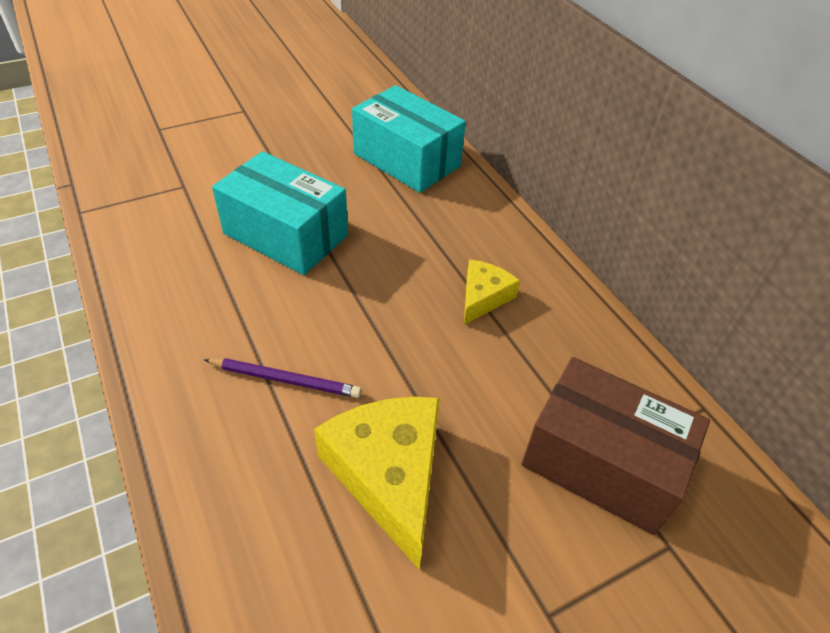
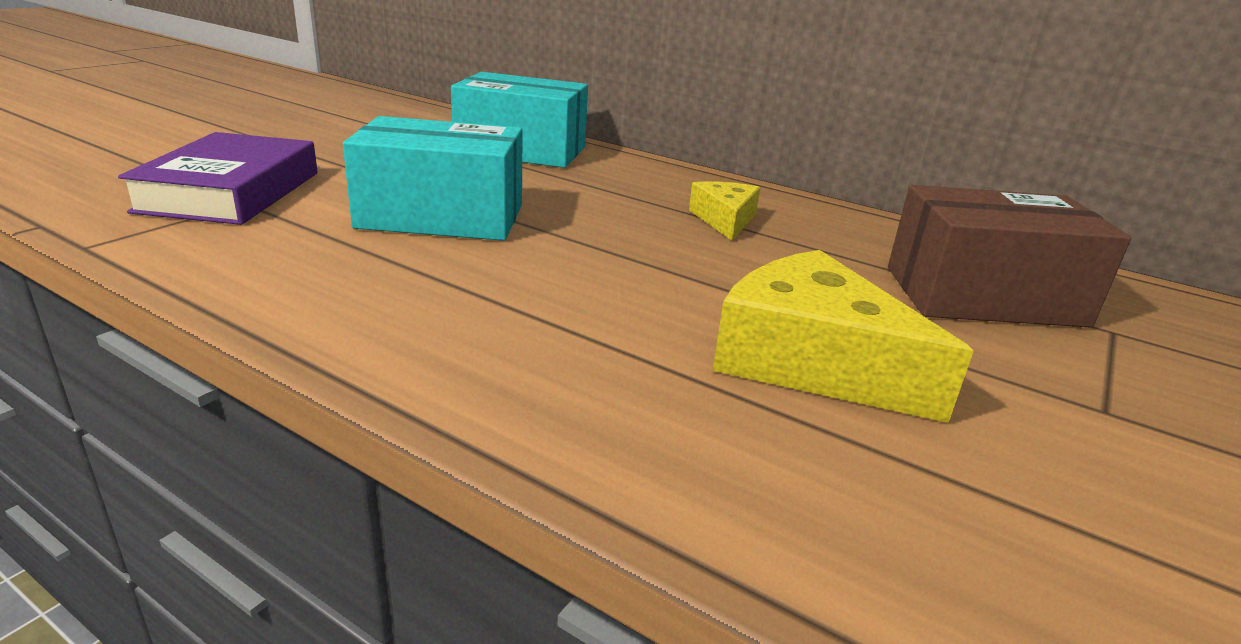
camera: 30 degrees left, 20 degrees down
(183, 171) = (231, 192): none -> purple book
(285, 379) = (588, 321): purple pencil -> none

